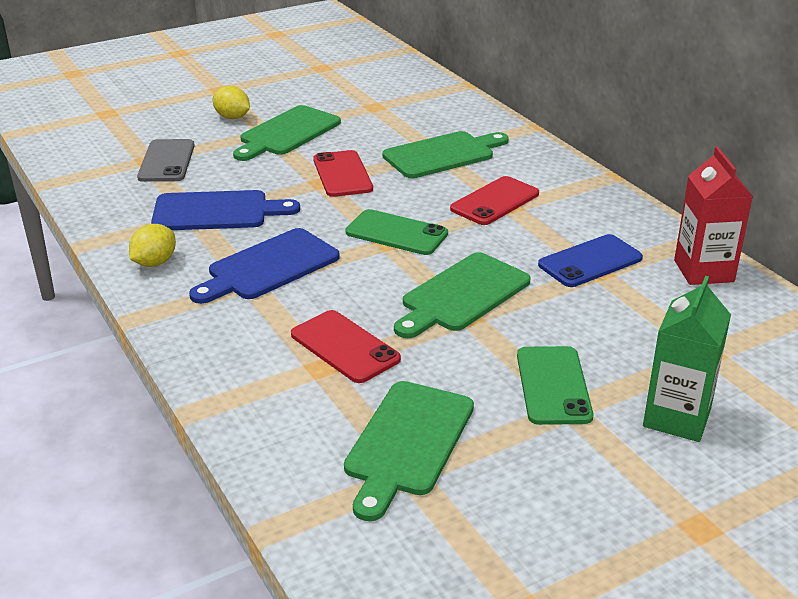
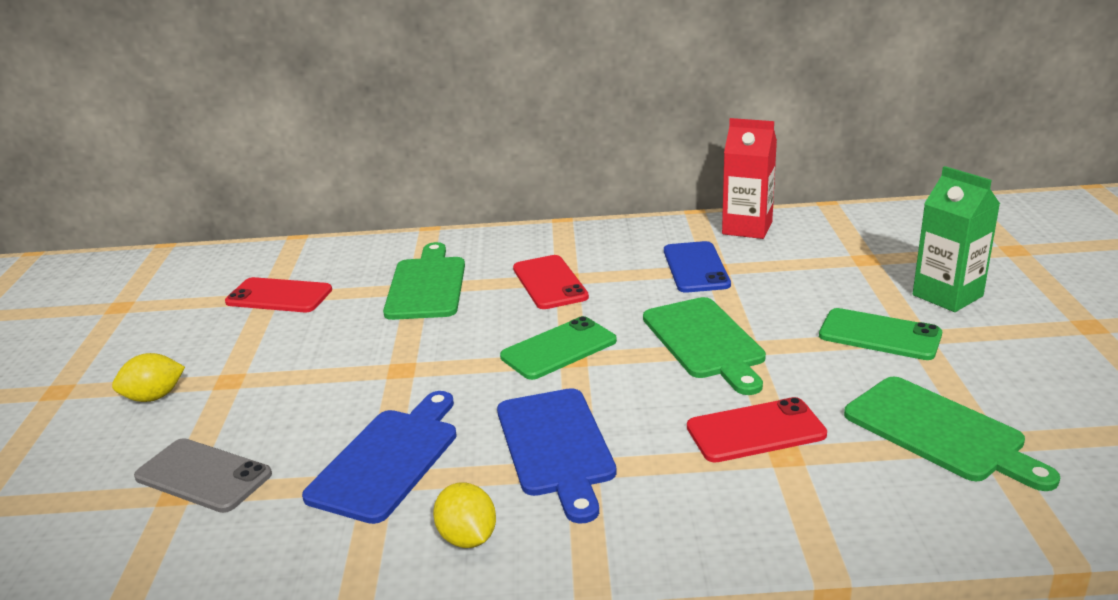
camera: 60 degrees left, 5 degrees down
(287, 133) = (253, 366): green cutting board -> none
(342, 174) = (399, 352): red phone -> red phone (279, 296)

